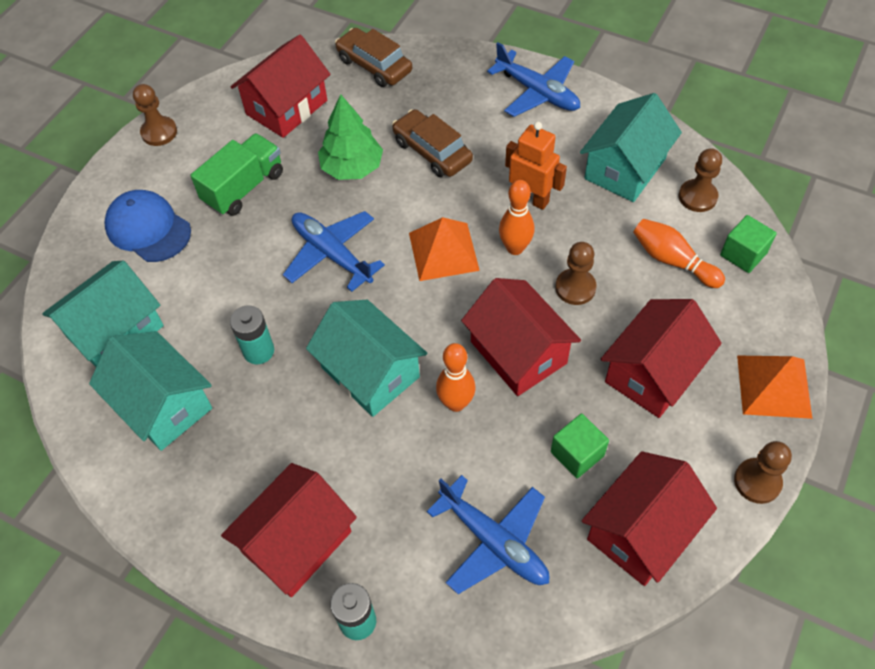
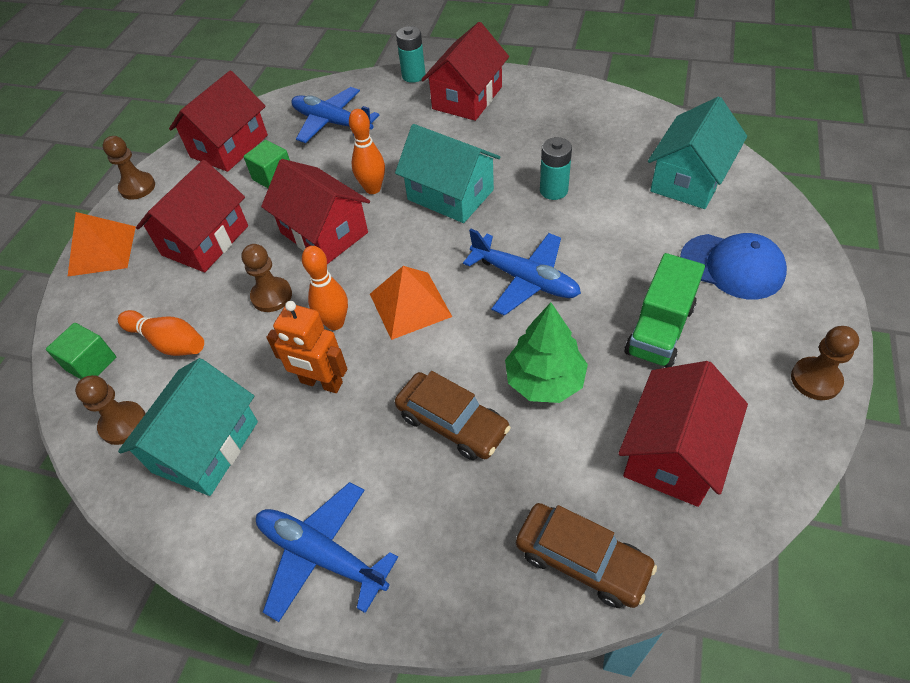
camera: 170 degrees right, 5 degrees down
(163, 405) = (610, 143): turquoise house -> none

